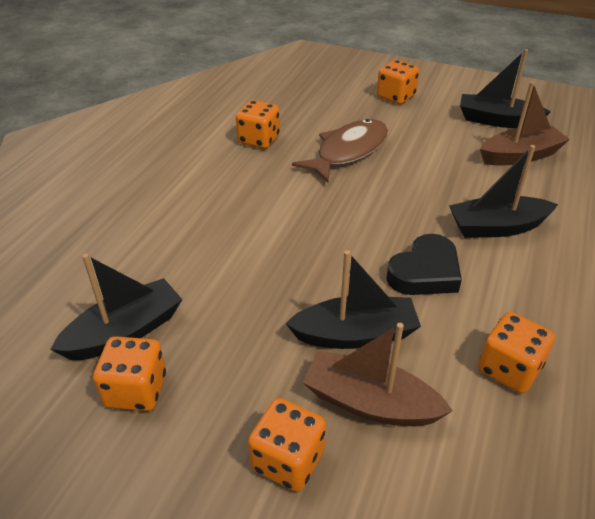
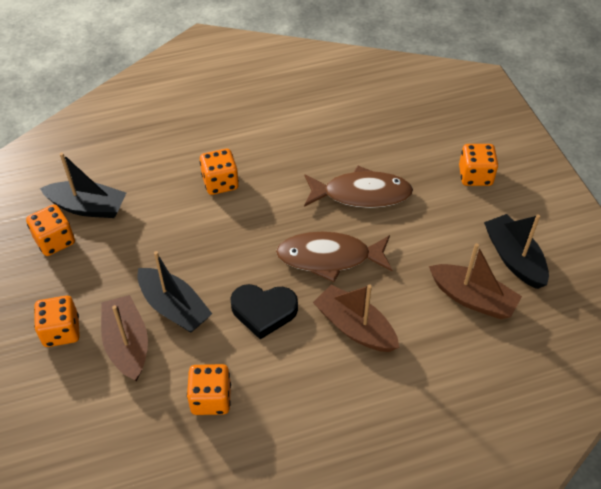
camera: 50 degrees right, 10 degrees up
(259, 140) = (322, 139): orange dice -> orange dice (220, 183)
(400, 202) = (329, 257): none -> brown fish
(497, 227) = (355, 327): black boat -> brown boat

